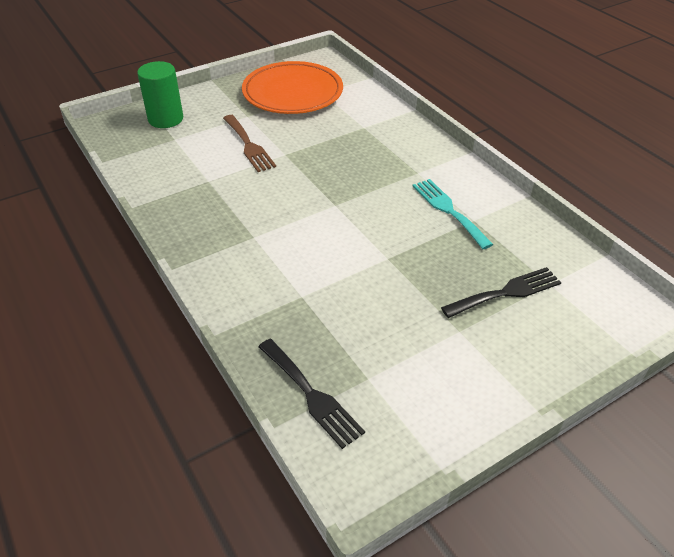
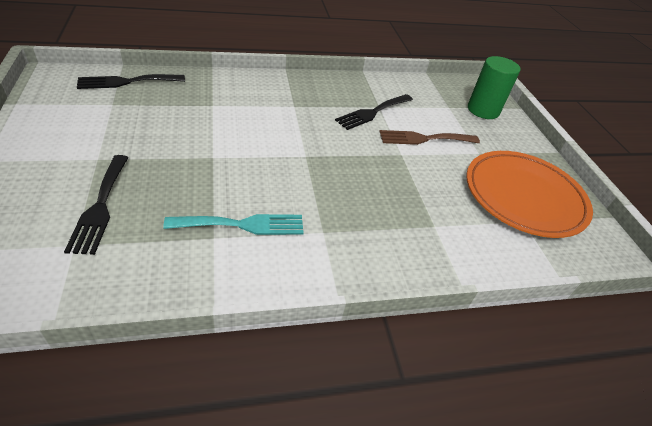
camera: 105 degrees right, 0 degrees up
(225, 182) = (373, 112): none -> black fork

